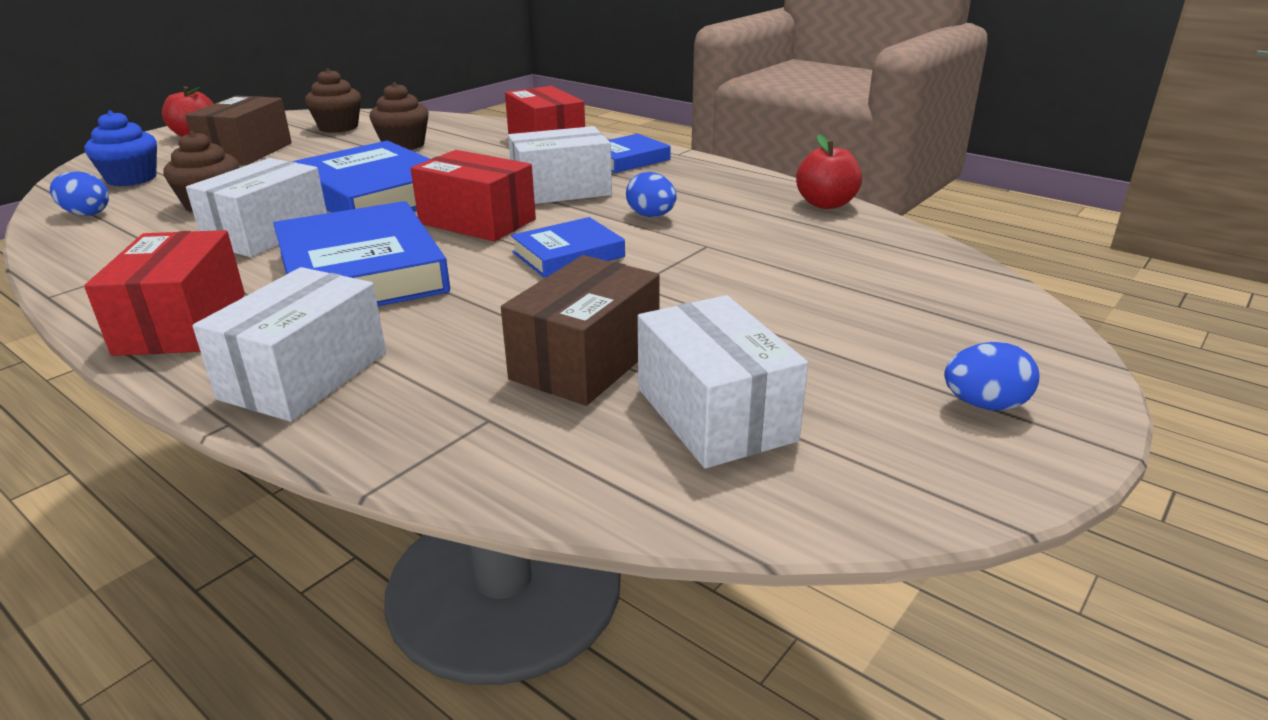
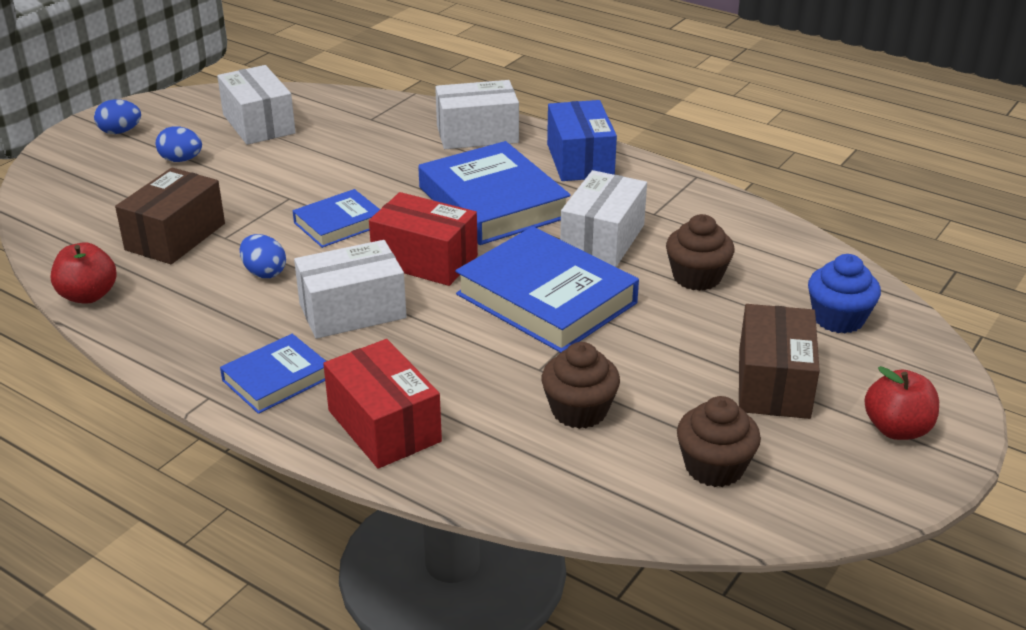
camera: 175 degrees right, 5 degrees up
(86, 213) = (799, 260): blue egg -> blue egg (181, 160)
(182, 323) = (580, 160): red box -> blue box
(305, 375) = (477, 134): white box -> white box turned 60 degrees clockwise
(586, 361) = (323, 146): brown box -> brown box (175, 236)

